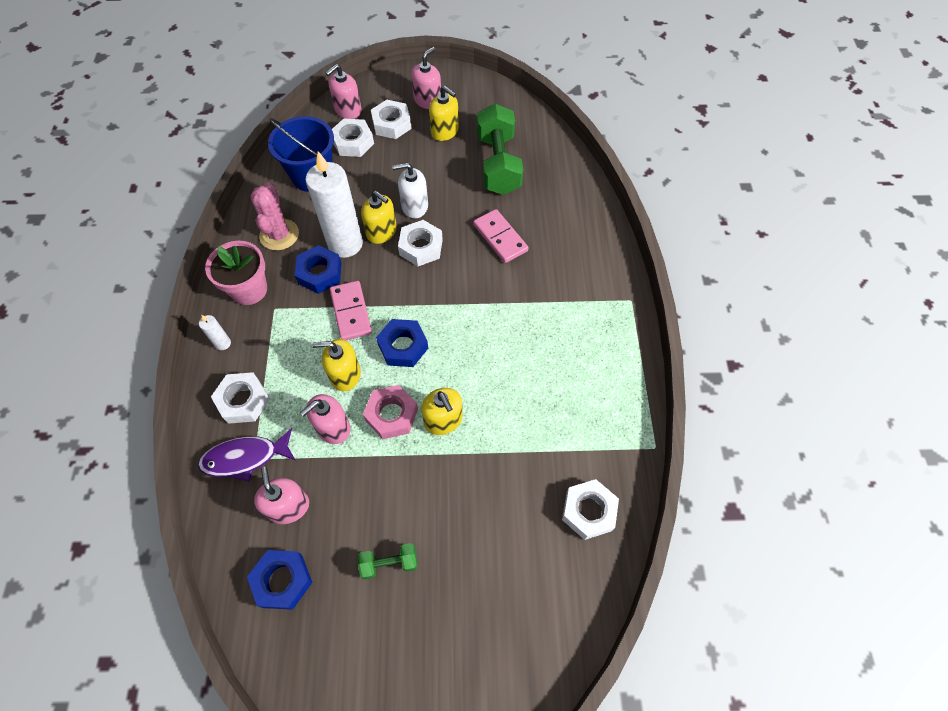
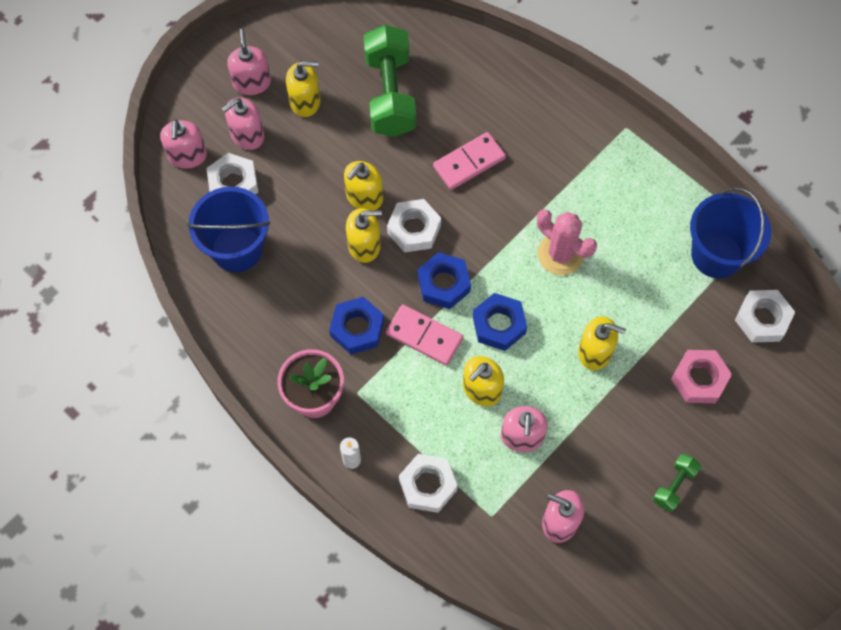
camera: 45 degrees left, 5 degrees up
(245, 458) = (484, 522): purple fish -> none
(279, 235) = (278, 328): pink cactus -> pink cactus (560, 254)
(282, 580) = (617, 571): blue nut -> blue nut (443, 284)
(345, 244) = (346, 284): white candle -> none
(391, 124) = (247, 135): white nut -> pink soap dispenser
(391, 415) = (553, 384): pink nut -> pink nut (699, 379)
(414, 206) = (364, 197): white soap dispenser -> yellow soap dispenser
(498, 164) = (390, 94): green dumbbell -> green dumbbell turned 45 degrees clockwise
(500, 237) = (469, 162): pink domino -> pink domino turned 45 degrees counterclockwise
(604, 435) = (716, 255): none -> blue bucket

